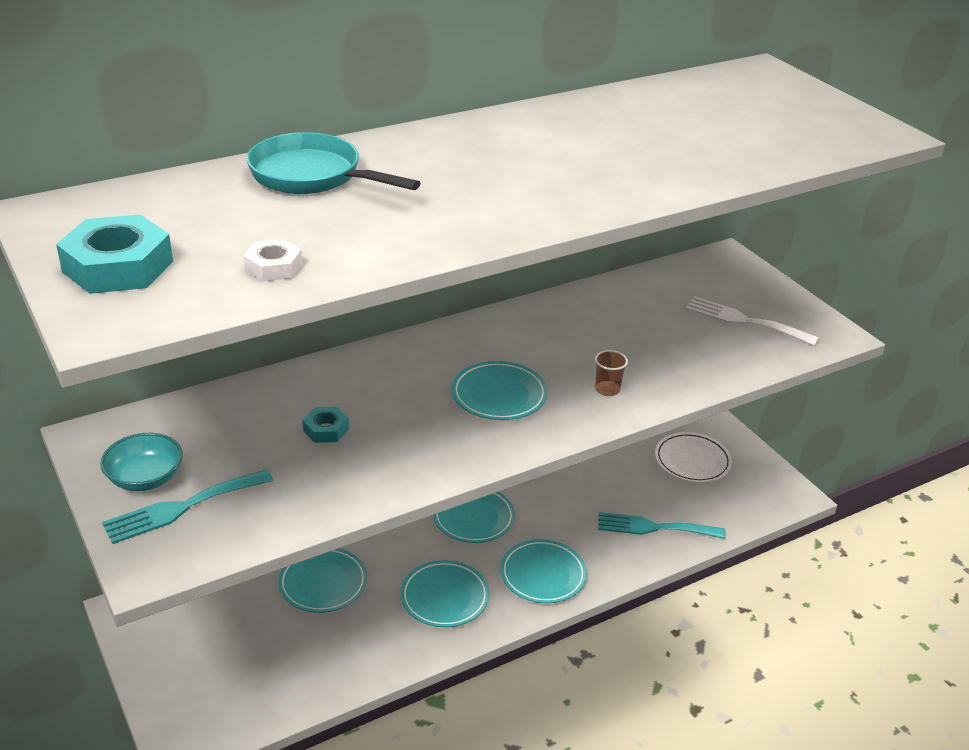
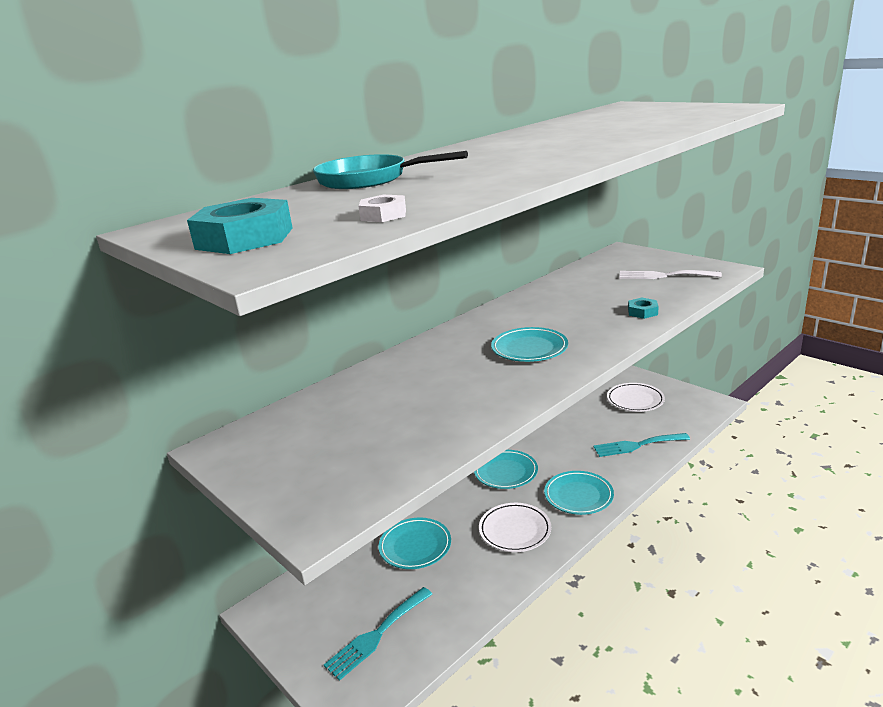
camera: 10 degrees left, 10 degrees down
(145, 478) = (278, 464): turquoise bowl -> none
(182, 508) = (322, 476): turquoise fork -> turquoise fork (377, 635)
(326, 429) = (412, 397): turquoise nut -> turquoise nut (642, 312)
(444, 597) = (515, 530): turquoise plate -> white plate
(607, 390) = (604, 328): brown cup -> none

